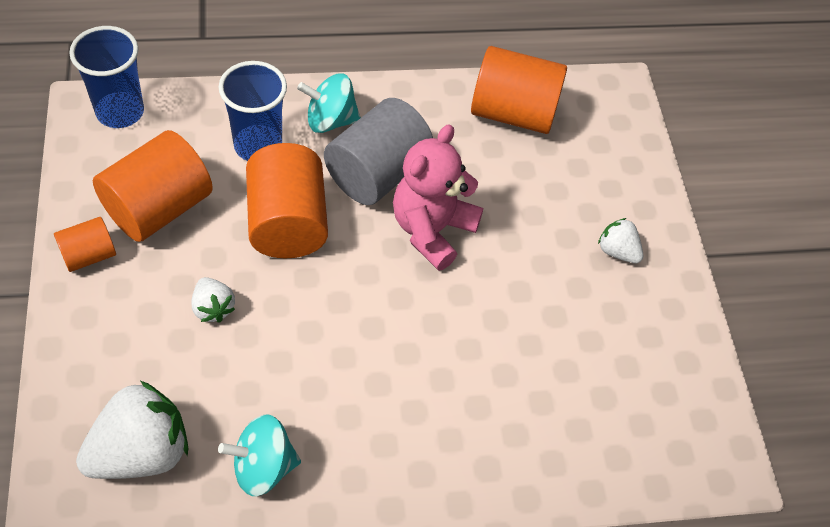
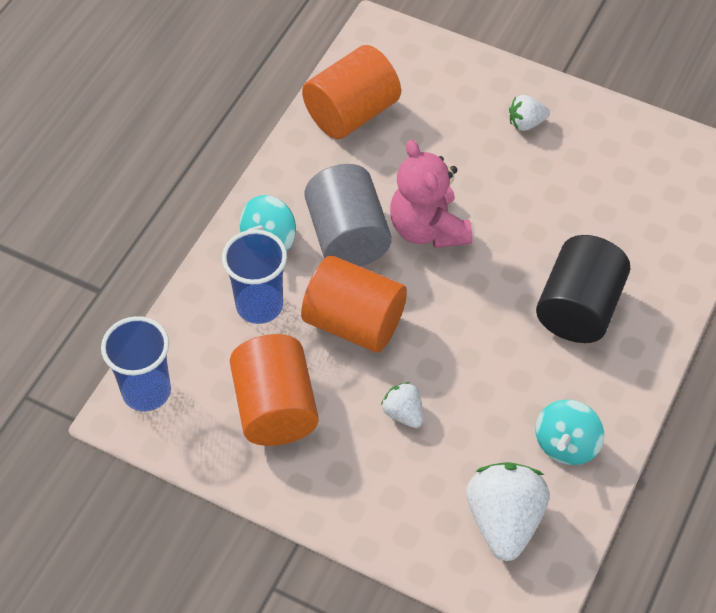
camera: 50 degrees left, 0 degrees up
(89, 255) = (290, 480): orange cylinder -> none
(213, 308) = (403, 413): white strawberry -> white strawberry turned 135 degrees counterclockwise
(433, 401) = (578, 308): none -> black cylinder

